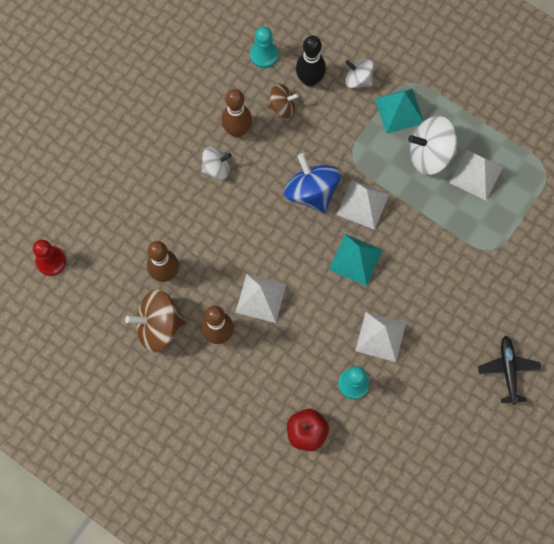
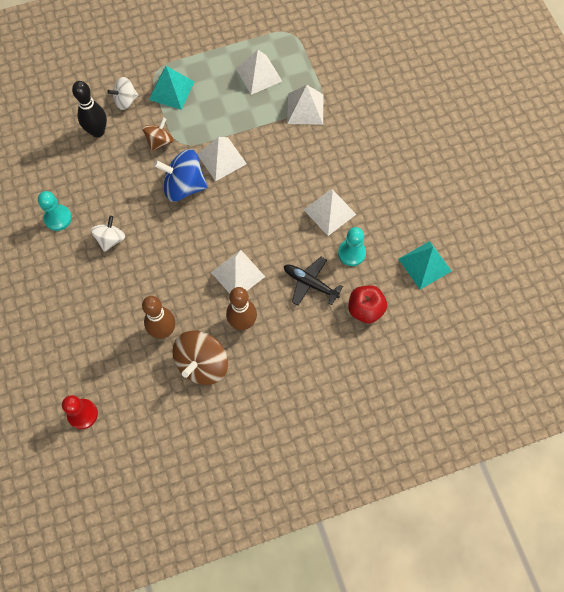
camera: 55 degrees left, 5 degrees down
(237, 130) = (93, 205): brown bowling pin -> none
(264, 55) = (51, 149): turquoise pawn -> turquoise pawn (58, 218)
(282, 106) = (102, 163): brown spinning top -> brown spinning top (160, 141)
(355, 259) = (259, 191): turquoise pyramid -> turquoise pyramid (424, 265)
(430, 154) = (220, 93): white spinning top -> none
(472, 241) = (305, 108): none -> white pyramid
(508, 370) = (415, 147): black plane -> black plane (310, 283)

